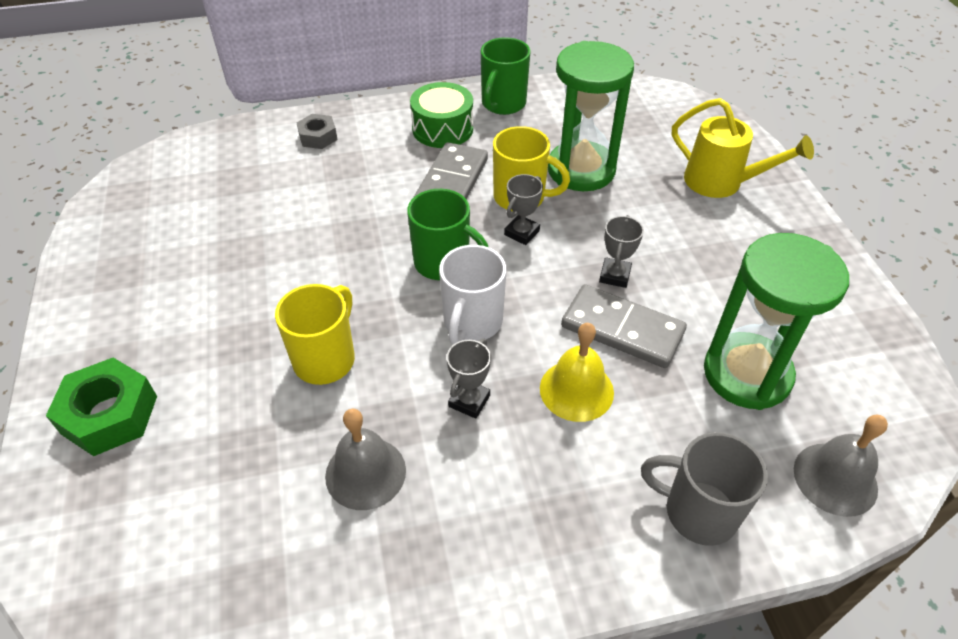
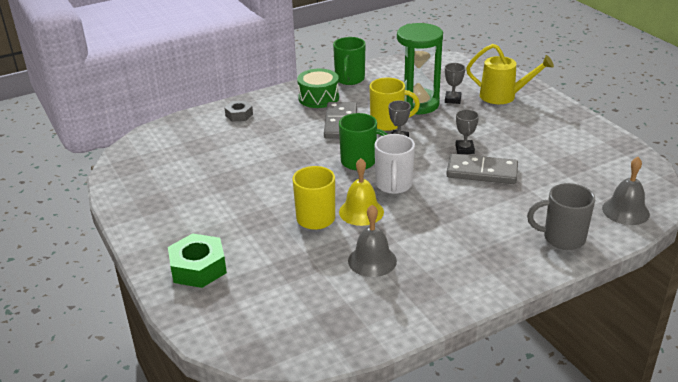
camera: 15 degrees left, 15 degrees down
(469, 401) = (413, 219): grey trophy -> grey trophy (452, 99)
(576, 390) = (471, 203): yellow bell -> yellow bell (361, 211)
(747, 374) = (560, 178): green hourglass -> none

